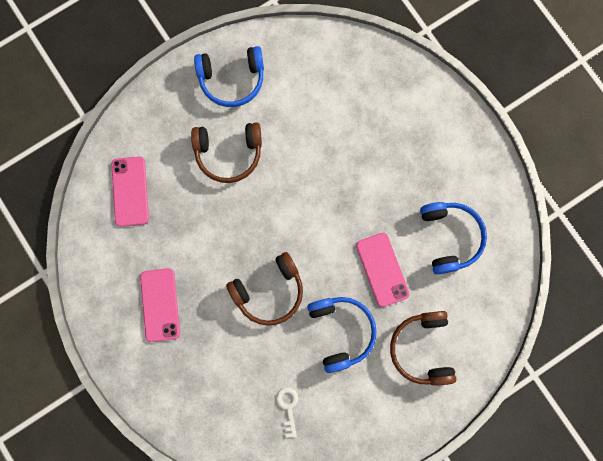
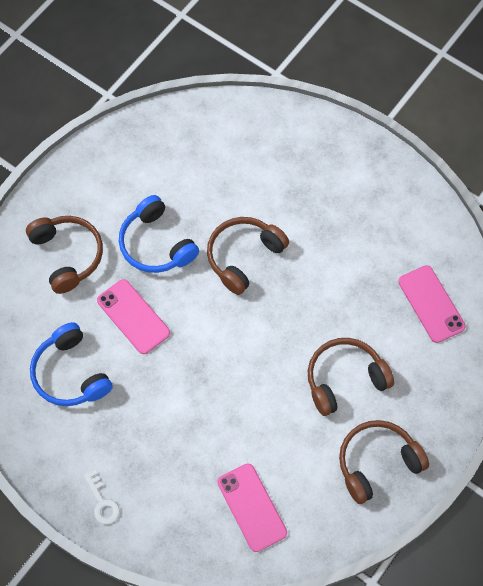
camera: 160 degrees right, 15 degrees down
(160, 305) = (348, 208): pink phone -> pink phone (252, 507)
(232, 79) = (377, 463): blue headphones -> brown headphones
(288, 407) = (184, 162): white key -> white key (102, 502)

